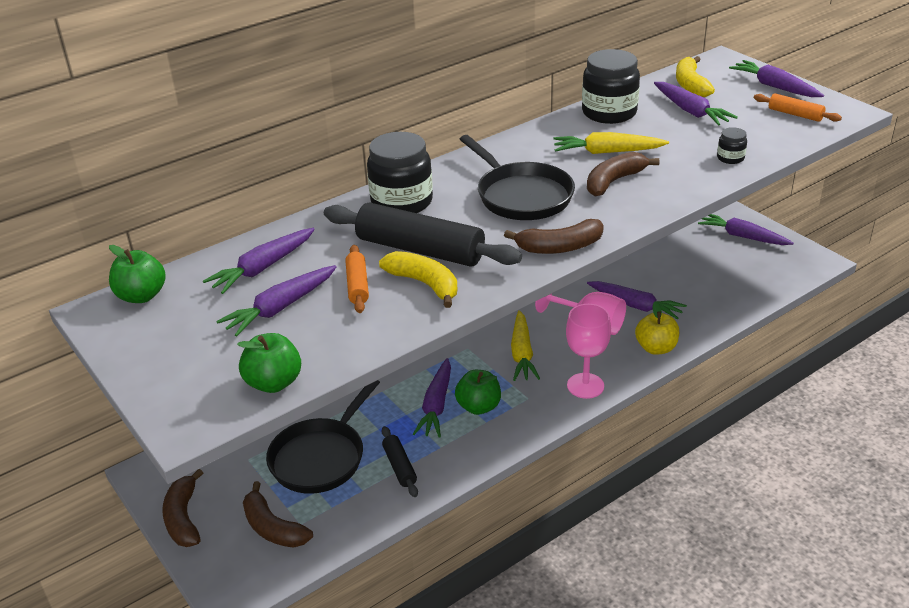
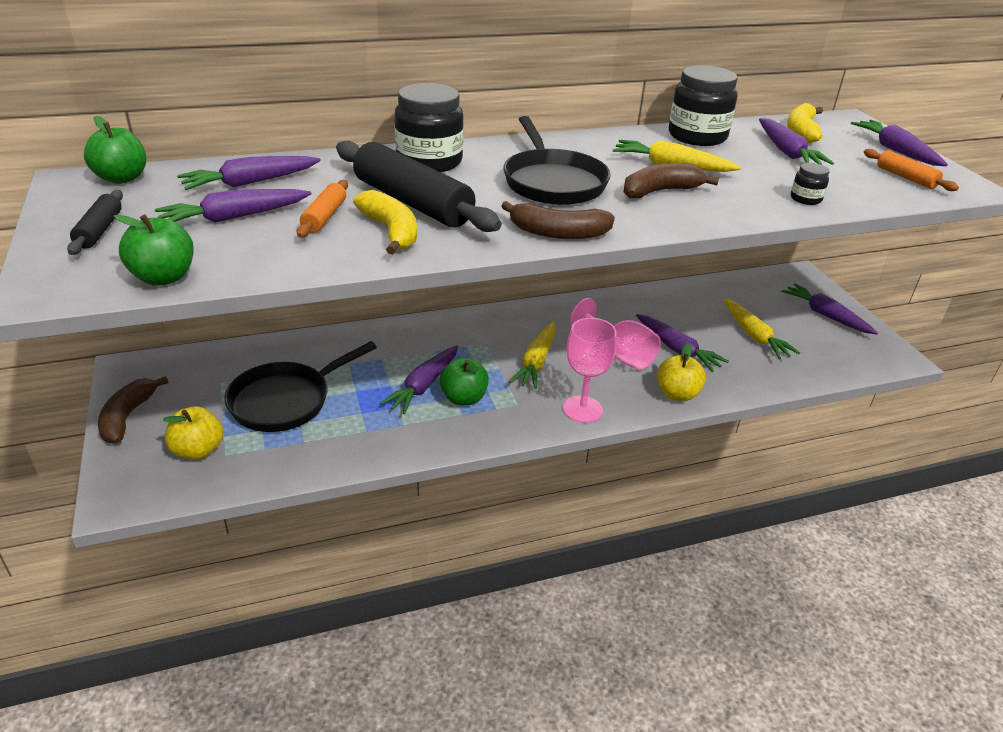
camera: 15 degrees right, 0 degrees up
(273, 528) = (198, 450): brown banana -> yellow apple
(399, 466) = (352, 431): black rolling pin -> black rolling pin (99, 230)
(693, 273) = (754, 336): none -> yellow carrot

